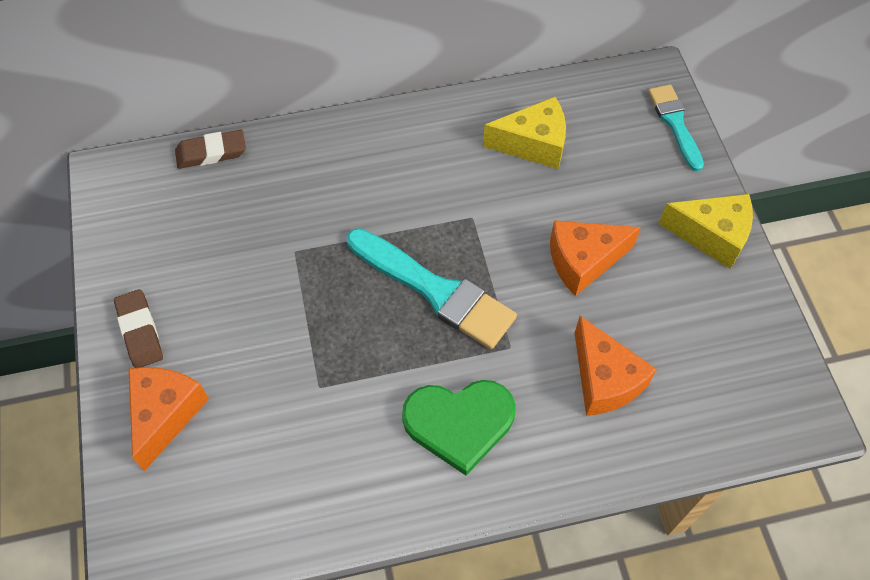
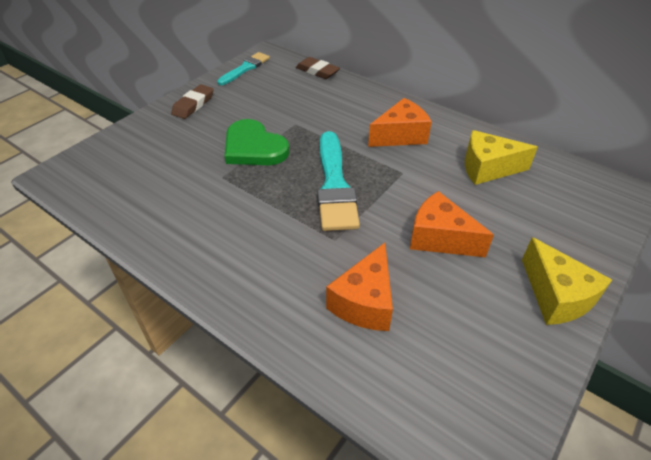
camera: 50 degrees right, 15 degrees down
(165, 414) = (154, 136): orange cheese -> orange cheese (400, 136)
(459, 423) = (256, 246): green heart -> green heart (254, 147)
(533, 144) = (487, 168): yellow cheese -> yellow cheese turned 135 degrees clockwise
(675, 123) = (609, 223): turquoise brush -> turquoise brush (245, 68)

